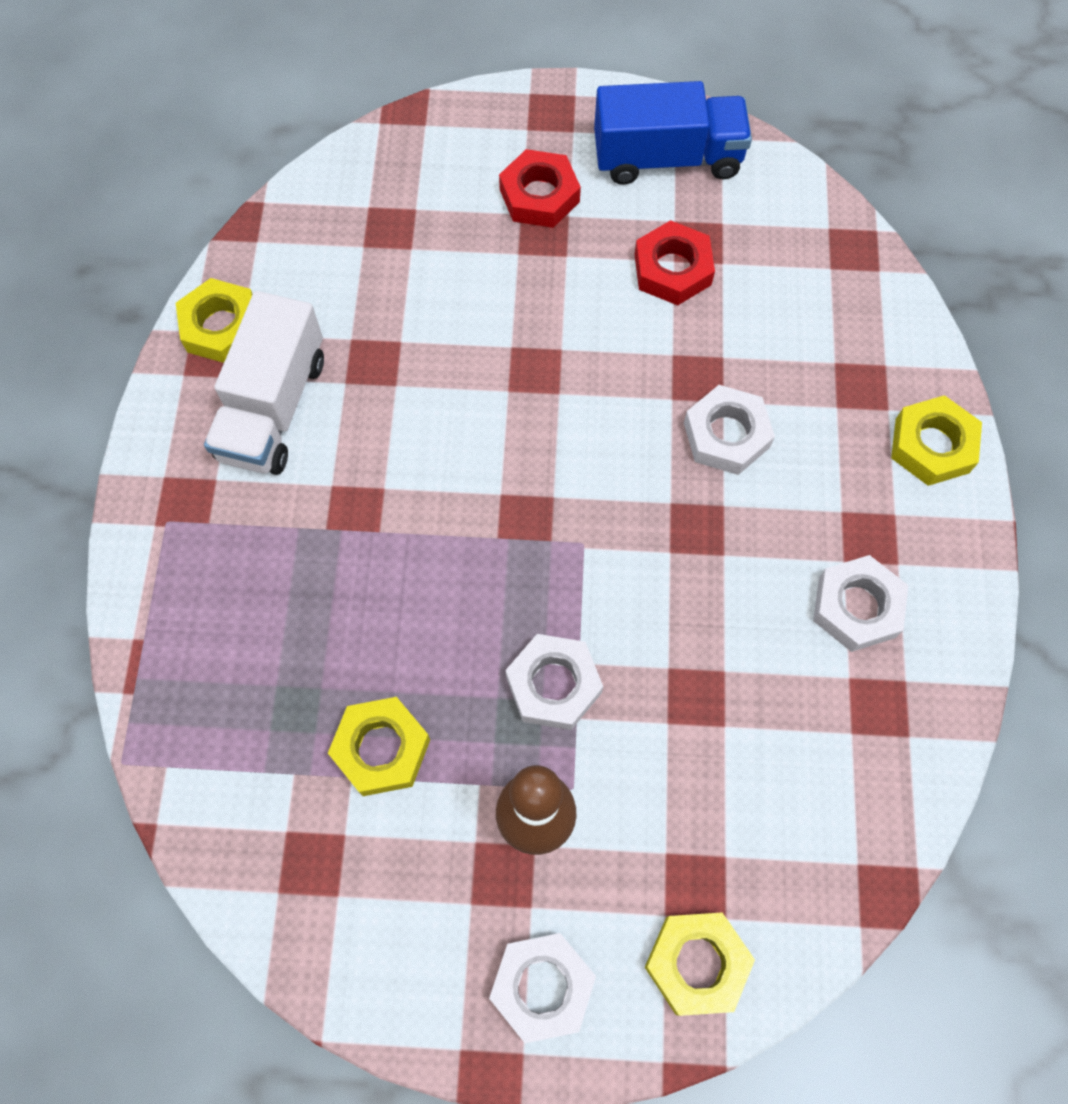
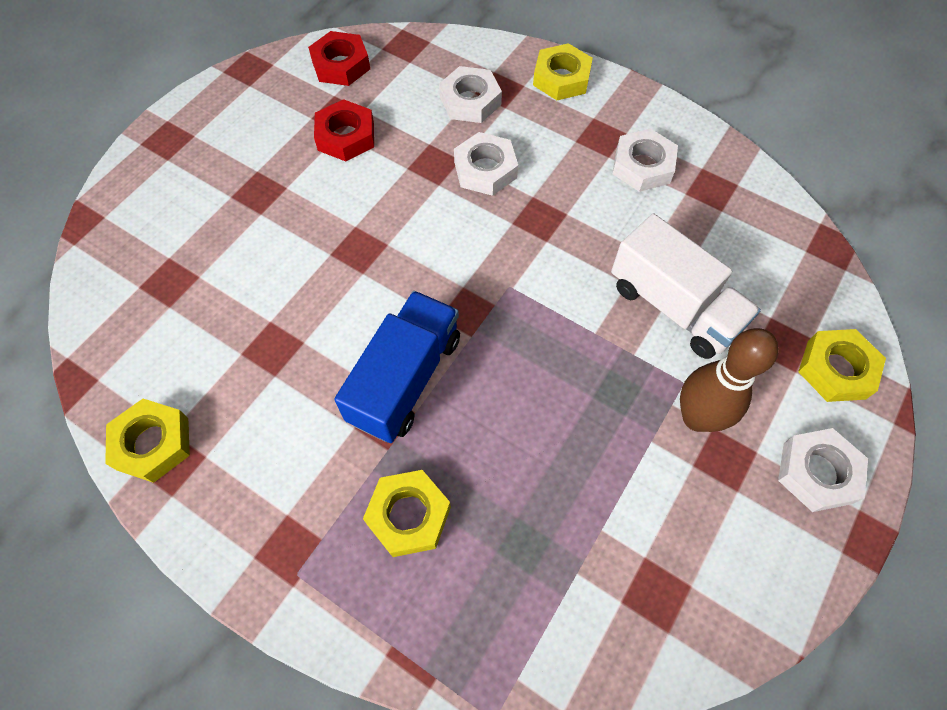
camera: 60 degrees left, 5 degrees down
(273, 407) = (256, 438): white truck -> white truck (673, 306)
(381, 749) = (590, 496): yellow nut -> yellow nut (408, 515)
(539, 195) = (226, 179): red nut -> red nut (341, 65)
(553, 685) = (602, 356): white nut -> white nut (470, 101)
(667, 158) = (262, 98): blue truck -> blue truck (405, 379)

